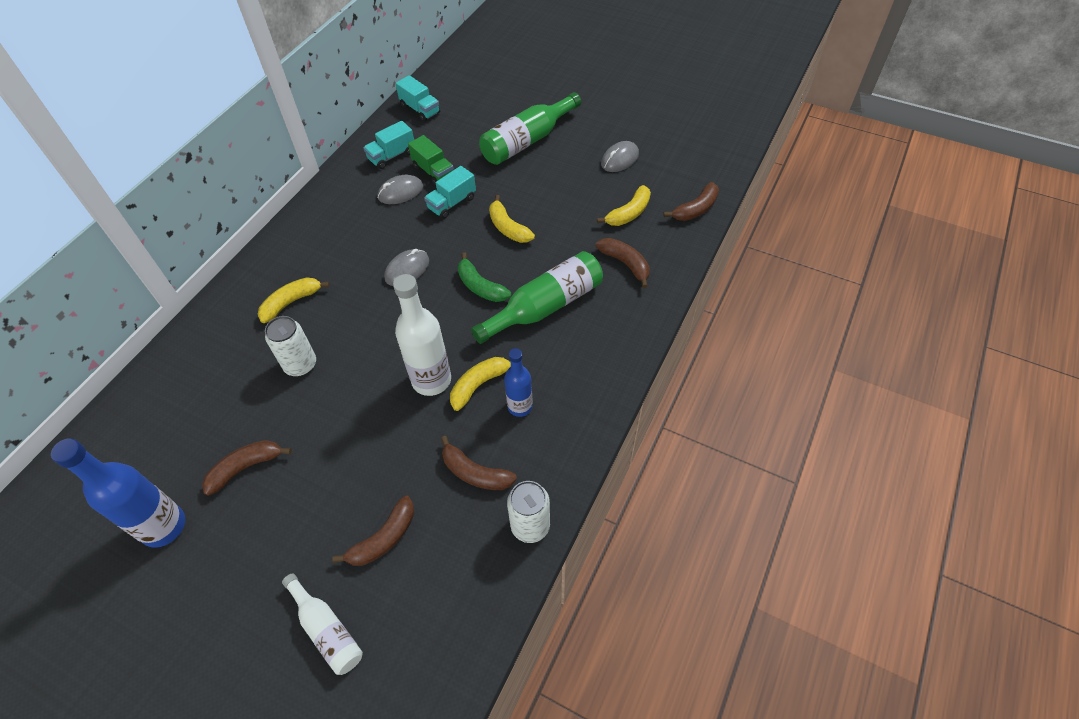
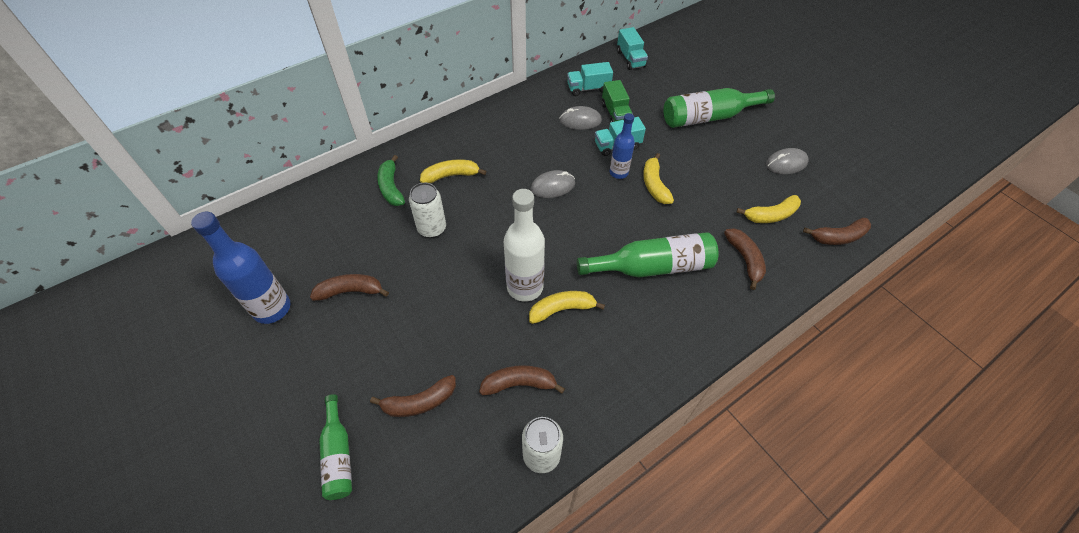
camera: 25 degrees right, 0 degrees up
(327, 629) = (338, 454): white bottle -> green bottle
(475, 473) = (519, 384): brown banana -> brown banana turned 120 degrees clockwise
(480, 286) = (605, 225): green banana -> green banana (391, 187)
(520, 406) = (586, 345): blue bottle -> blue bottle (618, 172)

